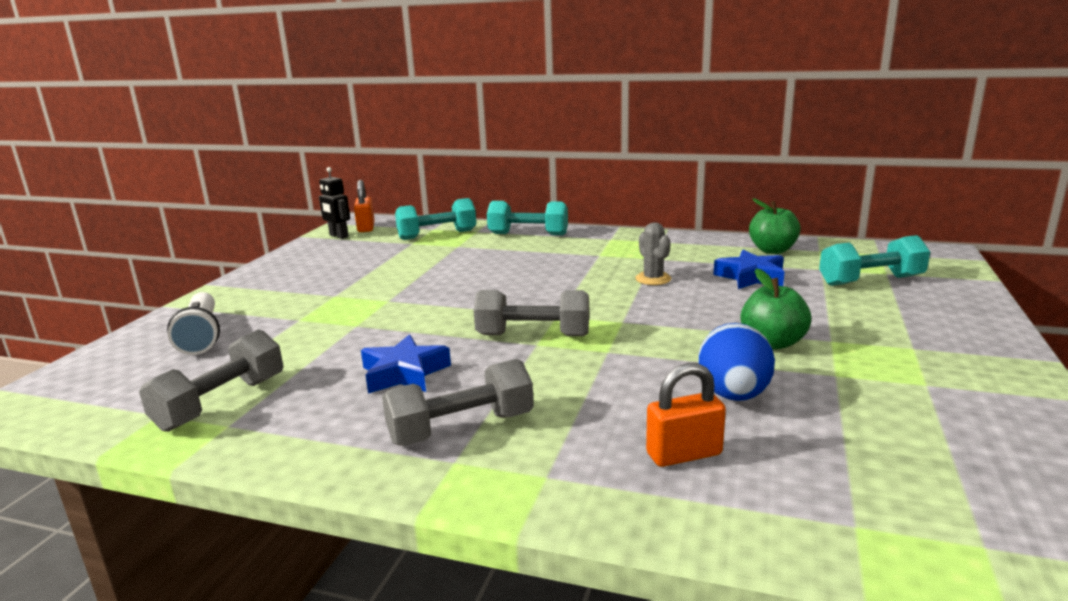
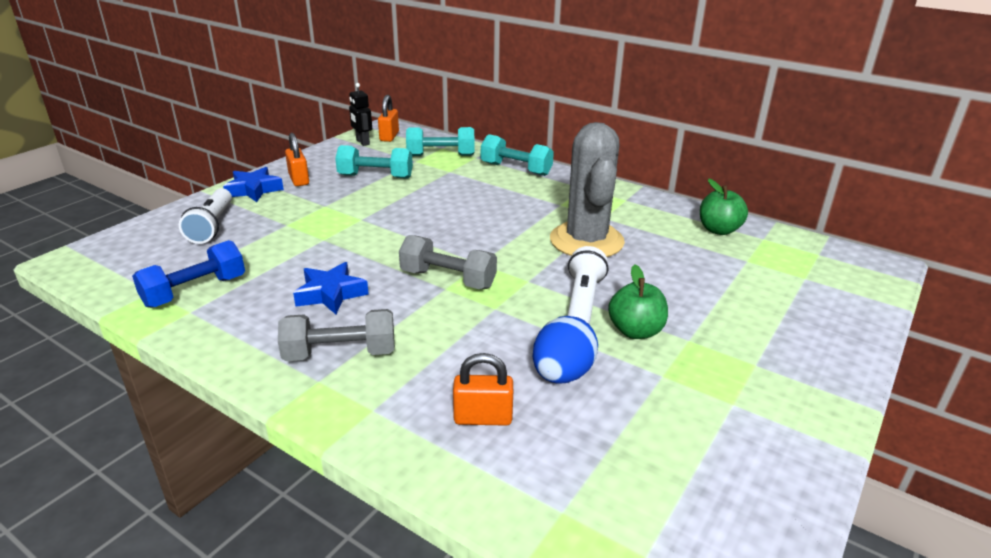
camera: 15 degrees right, 10 degrees up
(221, 403) = (195, 291): grey dumbbell -> blue dumbbell
(285, 277) = (299, 179): none -> orange padlock
(653, 279) = (586, 241): grey cactus -> grey cactus, size x2.32
(696, 329) = (582, 302): none -> white flashlight
(751, 277) = (674, 256): blue star -> blue star (254, 190)
(871, 281) = (781, 284): turquoise dumbbell -> turquoise dumbbell (375, 176)

